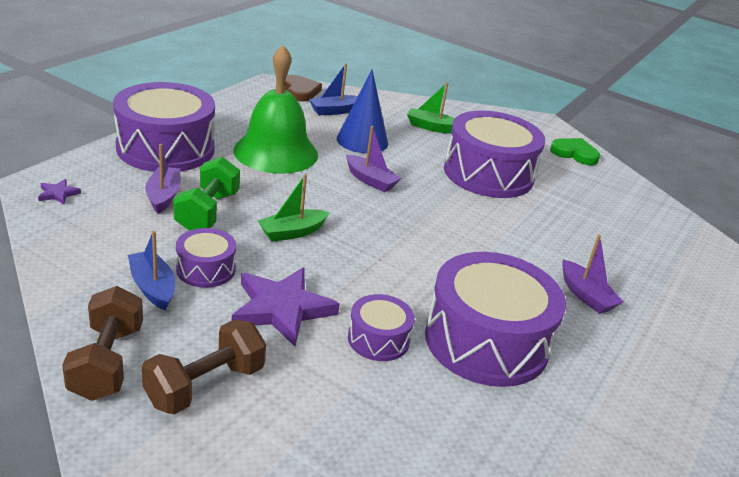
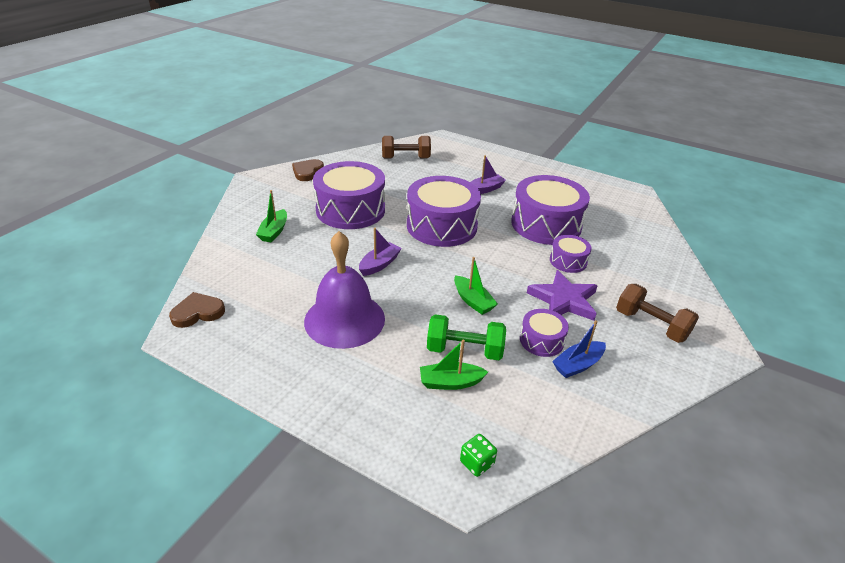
camera: 90 degrees left, 5 degrees up
(58, 194) = (477, 463): purple star -> green dice
(107, 362) = (663, 372): brown dumbbell -> brown dumbbell (405, 158)
(163, 196) = (450, 382): purple boat -> green boat
(166, 148) = (357, 398): purple drum -> purple drum (441, 226)
(276, 152) = (344, 319): green bell -> purple bell
(334, 111) = (246, 287): blue boat -> none
(362, 140) = (309, 269): blue cone -> none
(574, 154) = (307, 172): green heart -> brown heart

